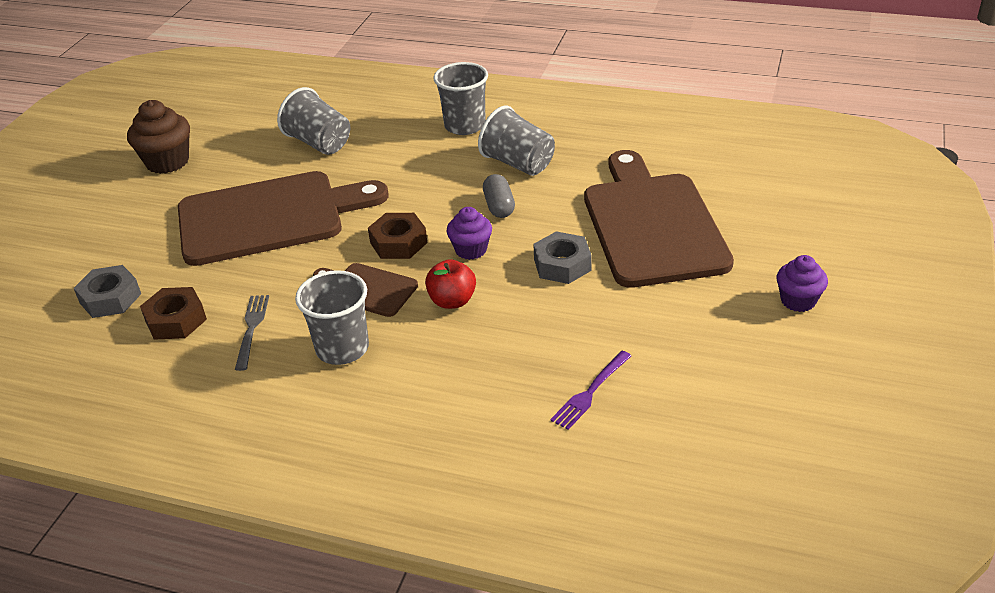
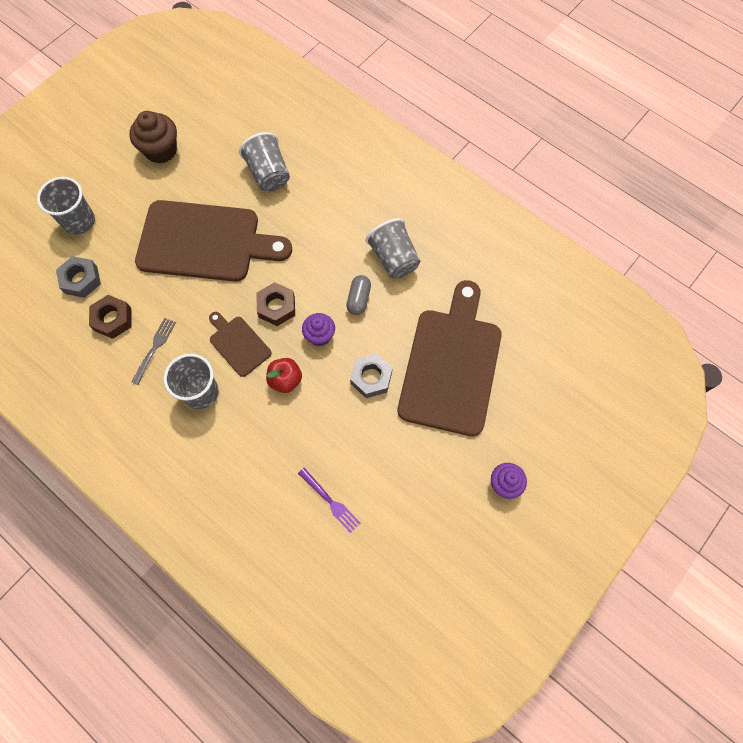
camera: 20 degrees right, 30 degrees up
(465, 126) = (377, 198): grey cup -> grey cup (79, 221)
(590, 392) = (330, 501): purple fork -> purple fork turned 105 degrees counterclockwise

